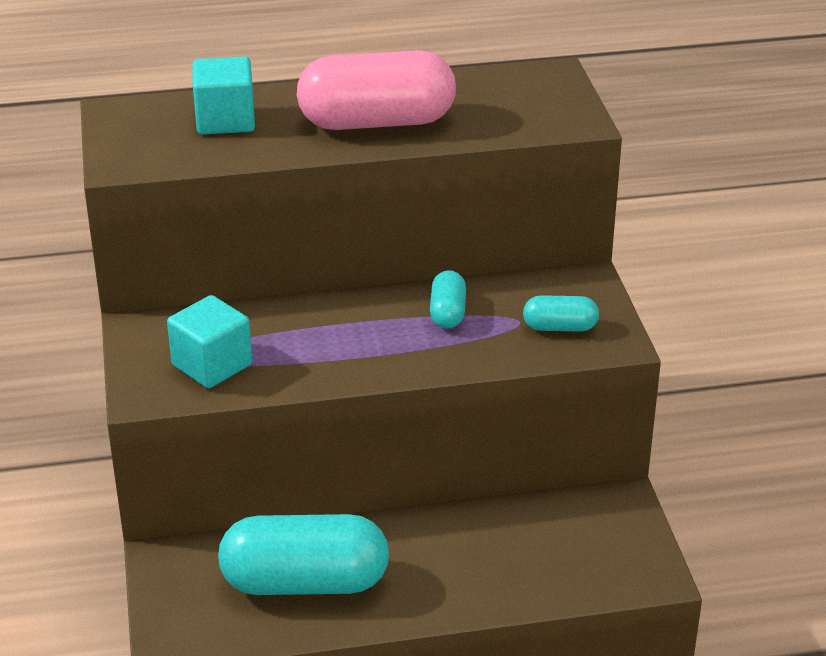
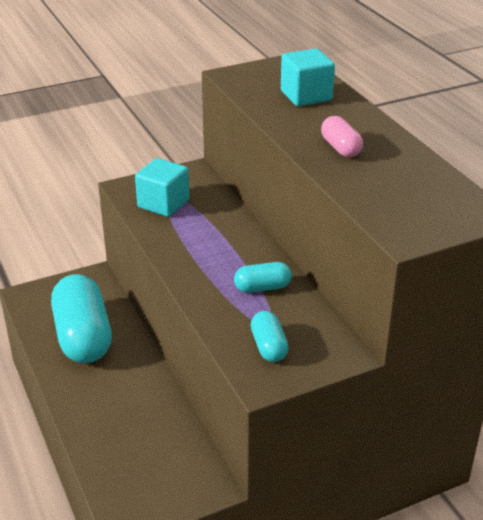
camera: 75 degrees right, 0 degrees up
(377, 122) = (340, 148): pink capsule -> pink capsule, size x0.47

